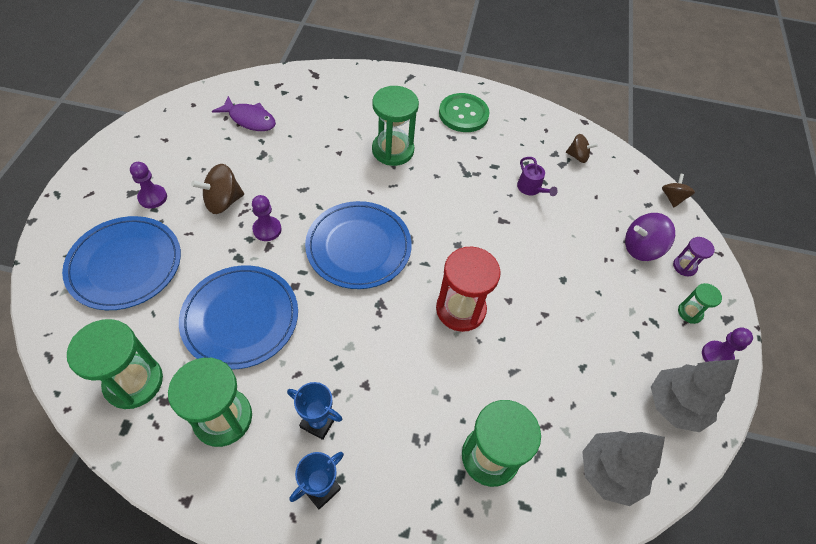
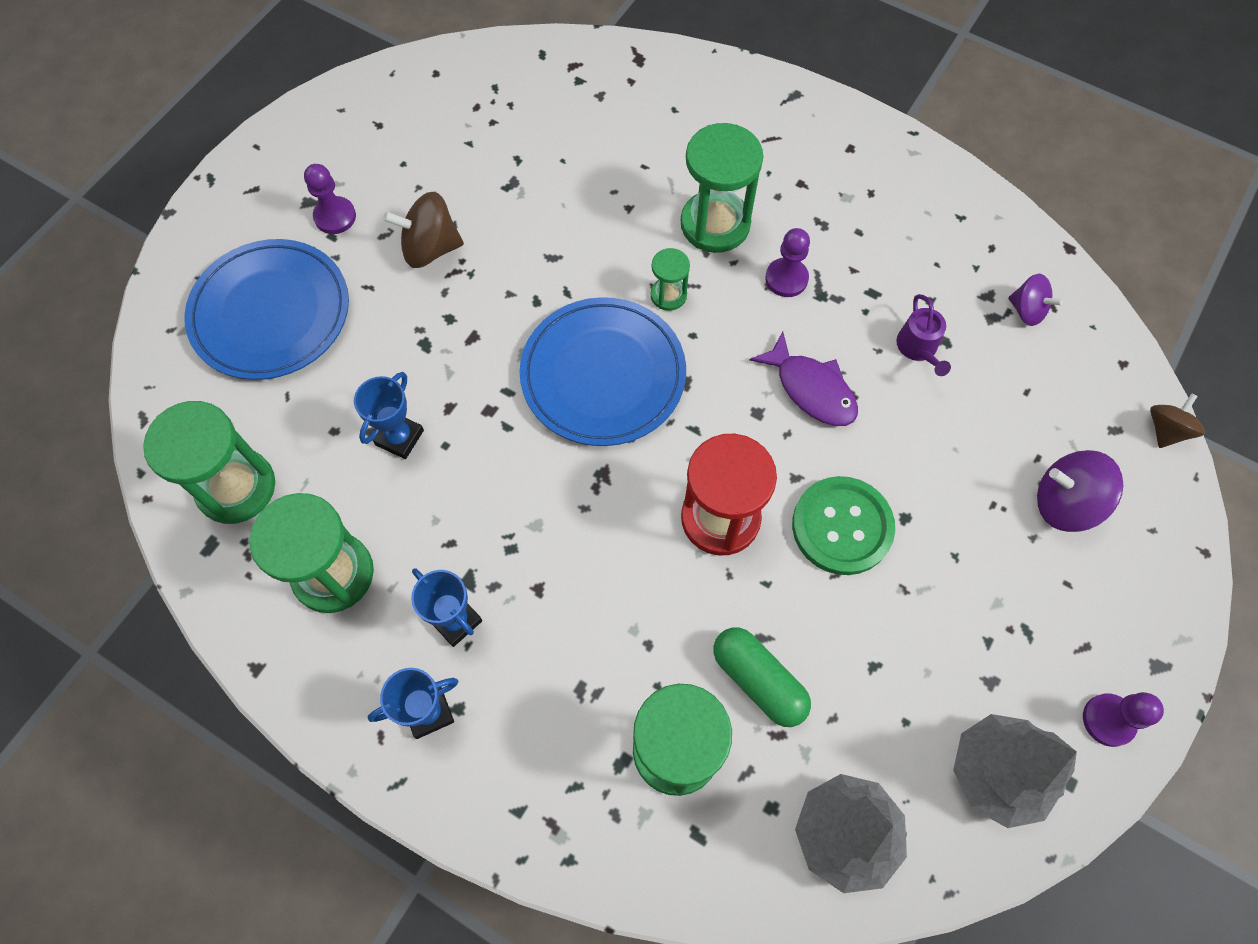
camera: 25 degrees right, 10 degrees up
(240, 318) = (399, 437): blue plate -> blue trophy
(250, 119) = (511, 118): purple fish -> purple fish (811, 389)
(267, 229) = (479, 310): purple pawn -> purple pawn (786, 279)
(463, 114) = (858, 185): green button -> green button (842, 526)
(521, 397) = (758, 680): none -> green capsule
(577, 156) = (1027, 310): brown spinning top -> purple spinning top
(684, 266) = (1127, 556): purple hourglass -> none
(690, 312) = (1097, 636): green hourglass -> green hourglass (668, 295)

